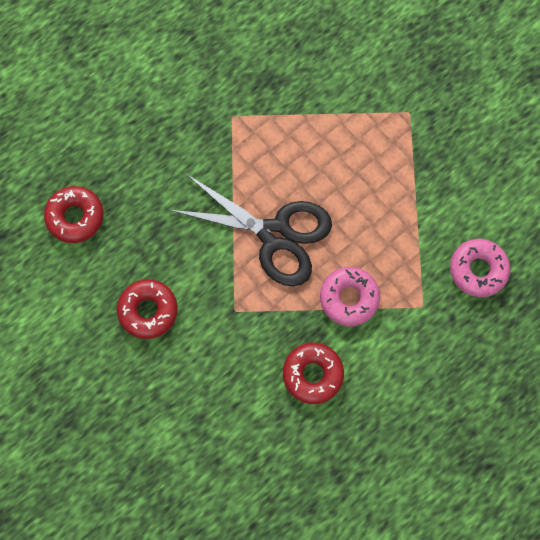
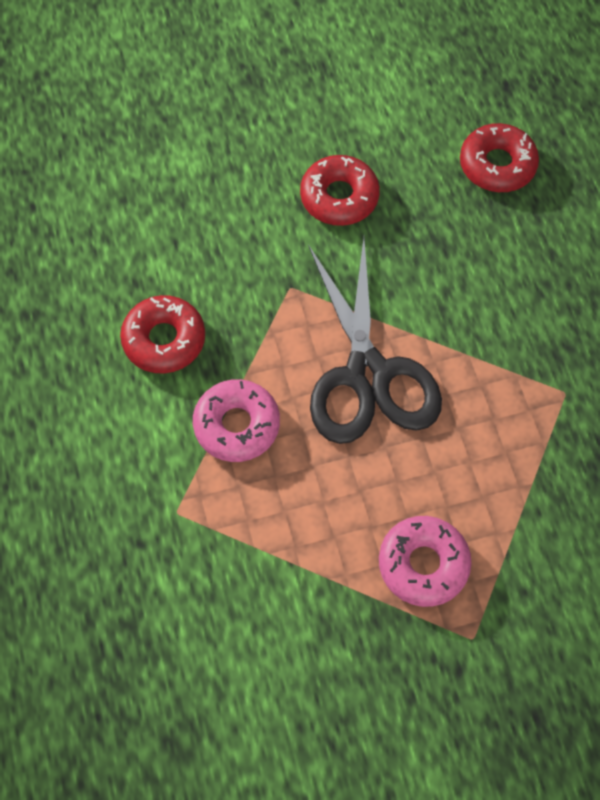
camera: 115 degrees right, 10 degrees down
(275, 234) = (367, 374): black scissors -> black scissors turned 60 degrees counterclockwise
(477, 270) = (187, 613): pink donut -> pink donut (423, 564)

